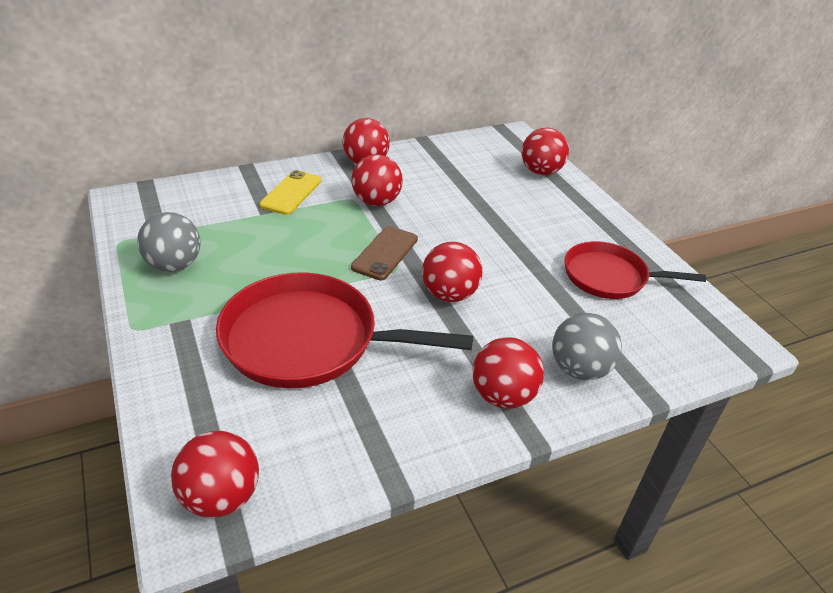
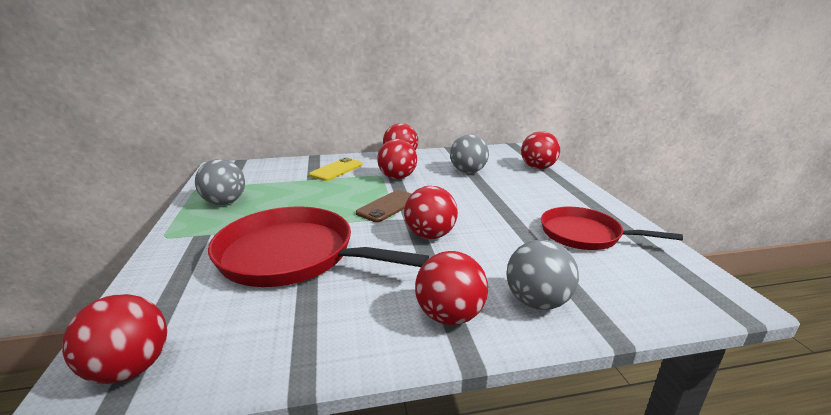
camera: 15 degrees right, 15 degrees down
(460, 185) = (468, 172): none -> grey ball

